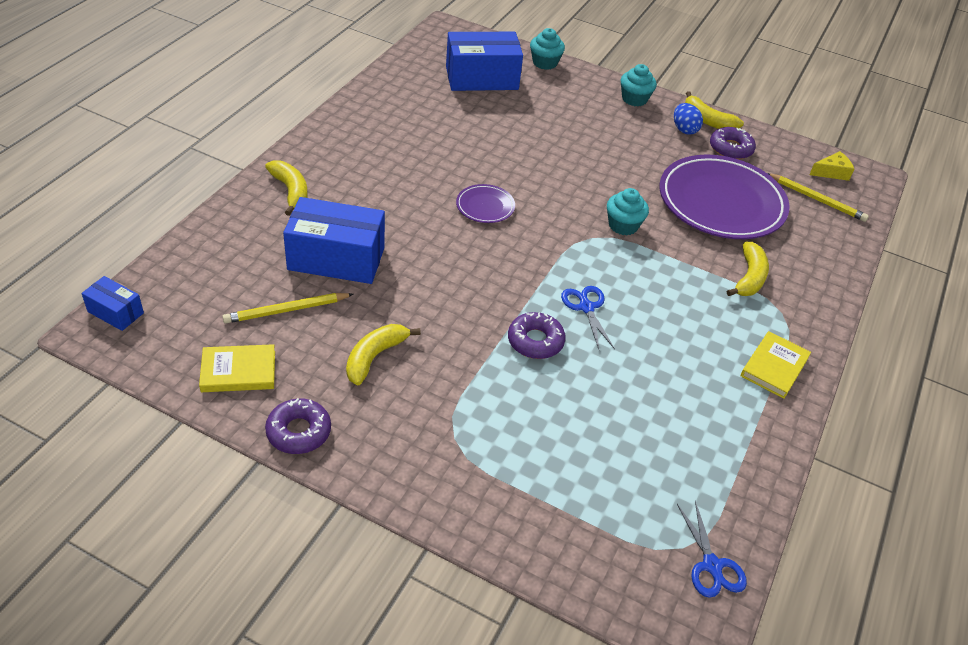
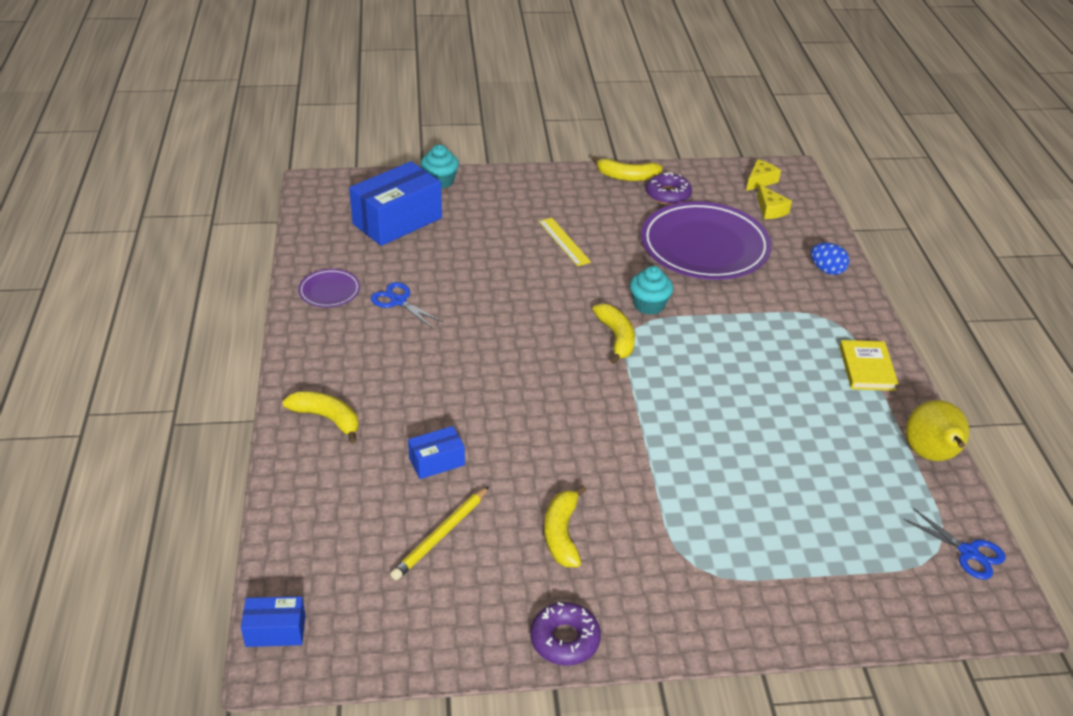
camera: 30 degrees left, 5 degrees down
(238, 371) = (455, 617): yellow book -> none
(336, 259) = (437, 462): blue box -> blue box, size x0.50
(485, 206) = (520, 344): purple plate -> purple plate (329, 291)
(535, 341) = (677, 445): purple donut -> none
(586, 307) = (688, 393): blue scissors -> blue scissors (398, 301)
(600, 147) = (564, 241): none -> yellow ruler
(634, 99) = (550, 183): turquoise cupcake -> none
(684, 129) = (616, 193): blue egg -> blue egg (827, 270)
(749, 277) = (783, 302): yellow banana -> yellow banana (616, 338)
(761, 468) = (930, 455): none -> yellow pear
(816, 199) = (770, 210): yellow pencil -> yellow cheese

